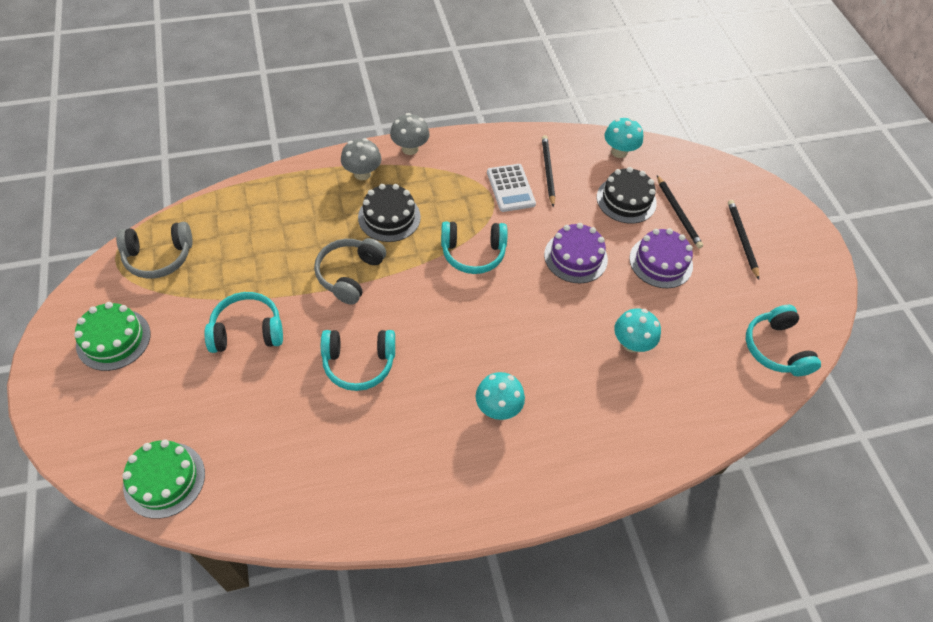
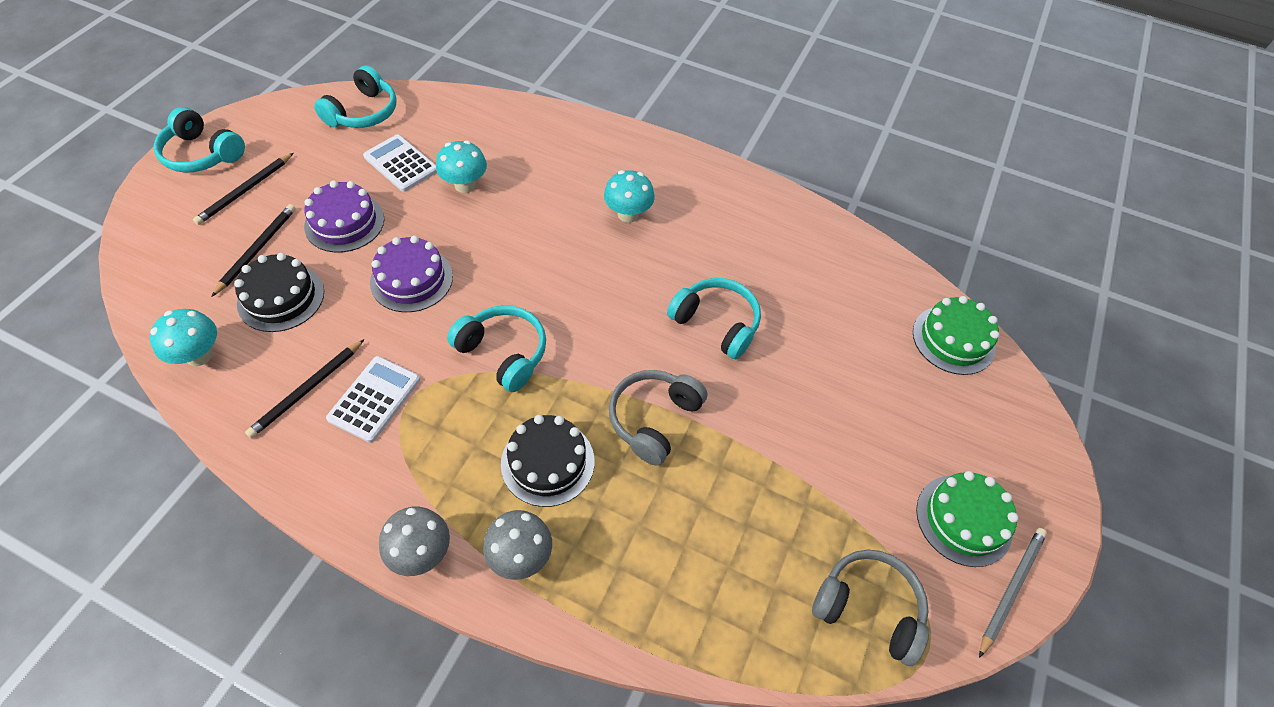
camera: 140 degrees left, 0 degrees up
(70, 317) = (1011, 589): none -> grey pencil
(247, 331) = (807, 429): turquoise headphones -> turquoise headphones (202, 154)
(350, 275) = (654, 419): grey headphones -> grey headphones turned 150 degrees clockwise
(692, 327) = (401, 164): none -> white calculator

